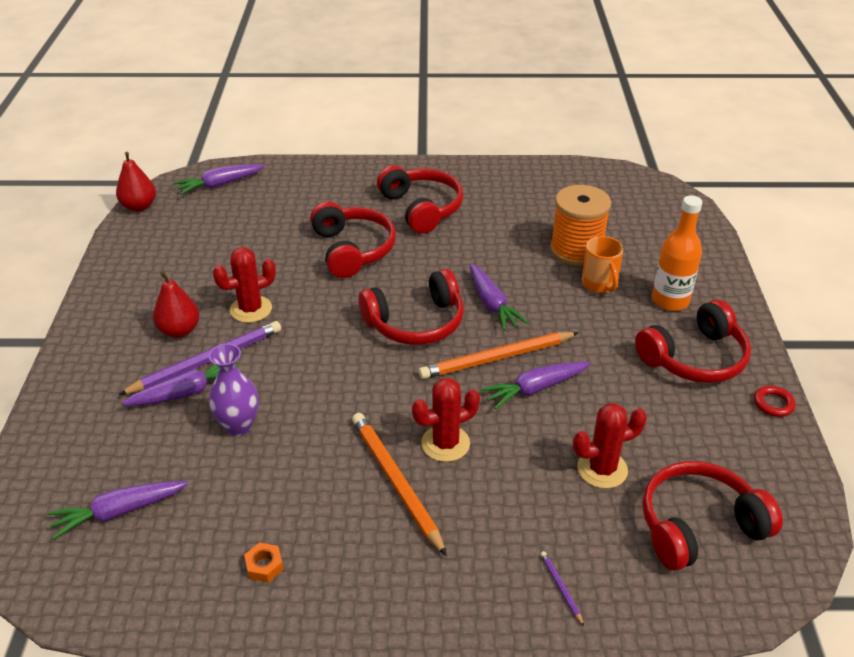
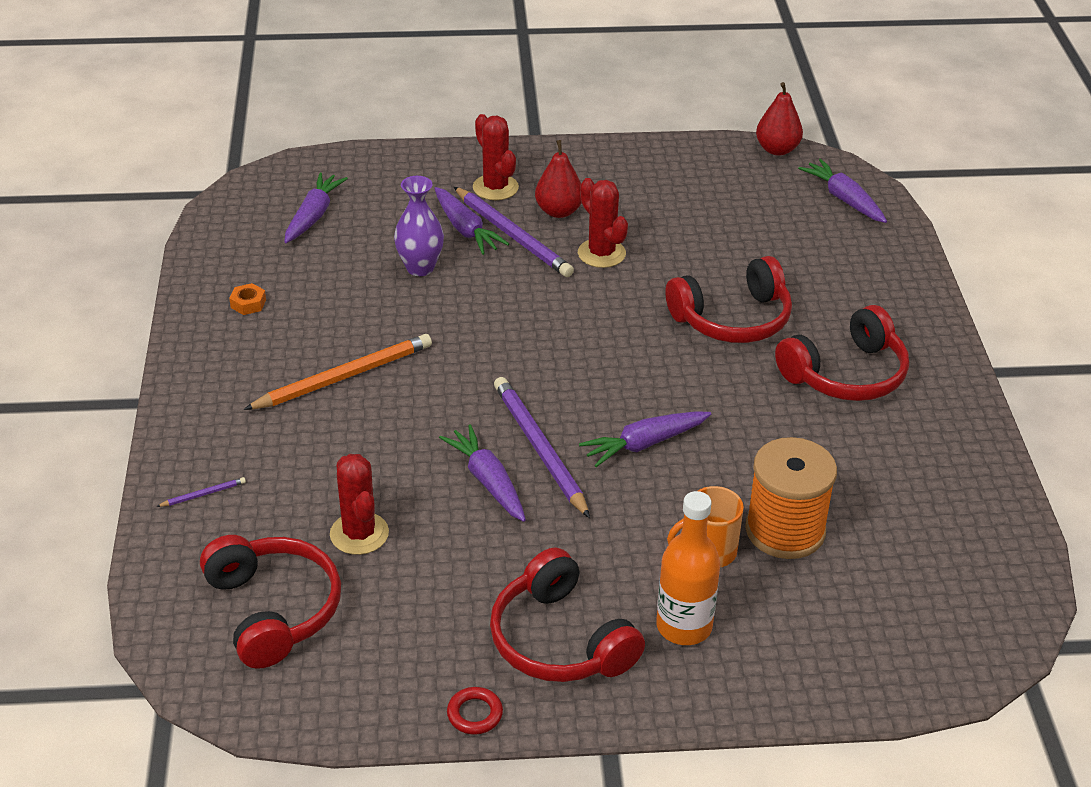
camera: 85 degrees right, 0 degrees up
(118, 512) = (313, 216): purple carrot -> purple carrot turned 45 degrees clockwise
(416, 323) = (596, 379): red headphones -> none
(445, 443) = (397, 410): red cactus -> red cactus (495, 187)
(497, 358) = (539, 449): orange pencil -> purple pencil

